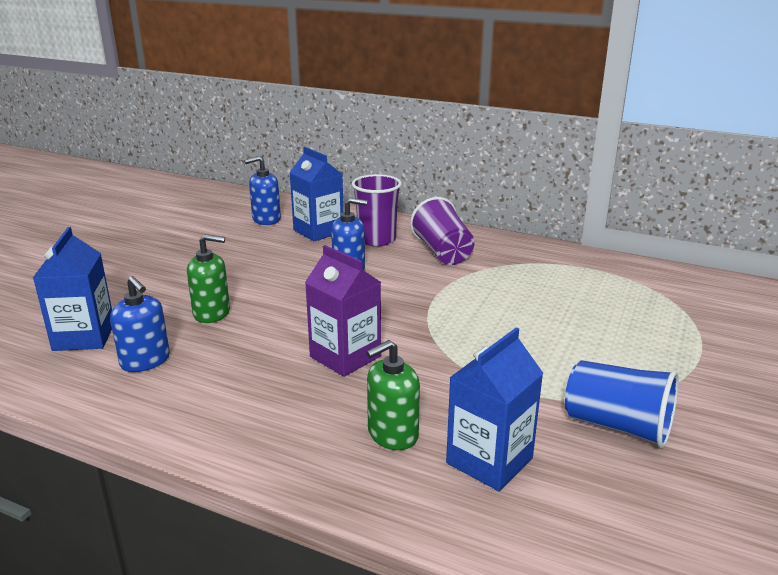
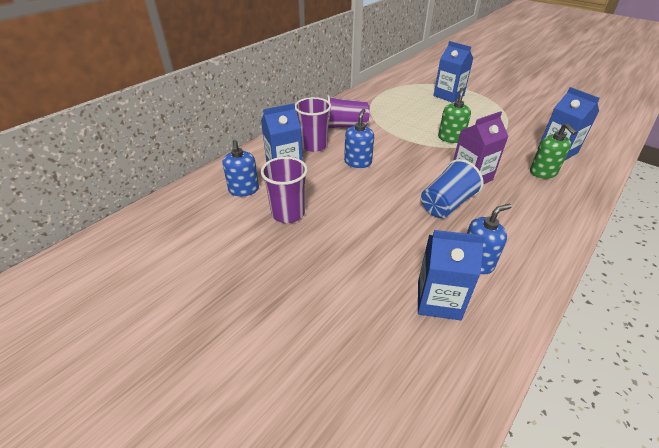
camera: 75 degrees left, 15 degrees up
(212, 313) = (409, 227): green soap dispenser -> green soap dispenser (450, 138)
(228, 245) = (288, 213): none -> purple cup
(617, 426) = (526, 119): blue cup -> blue cup (446, 204)
(644, 330) = (448, 95): none -> blue carton

